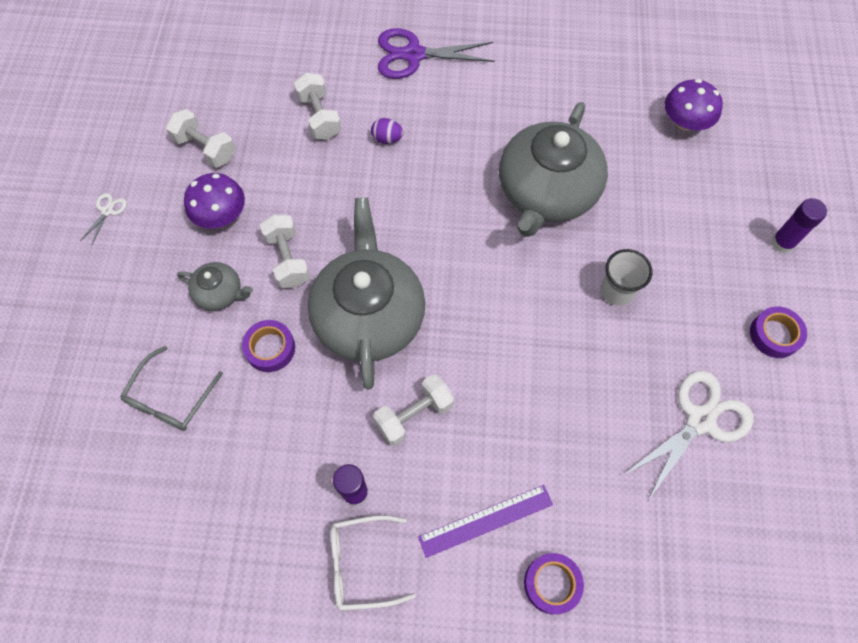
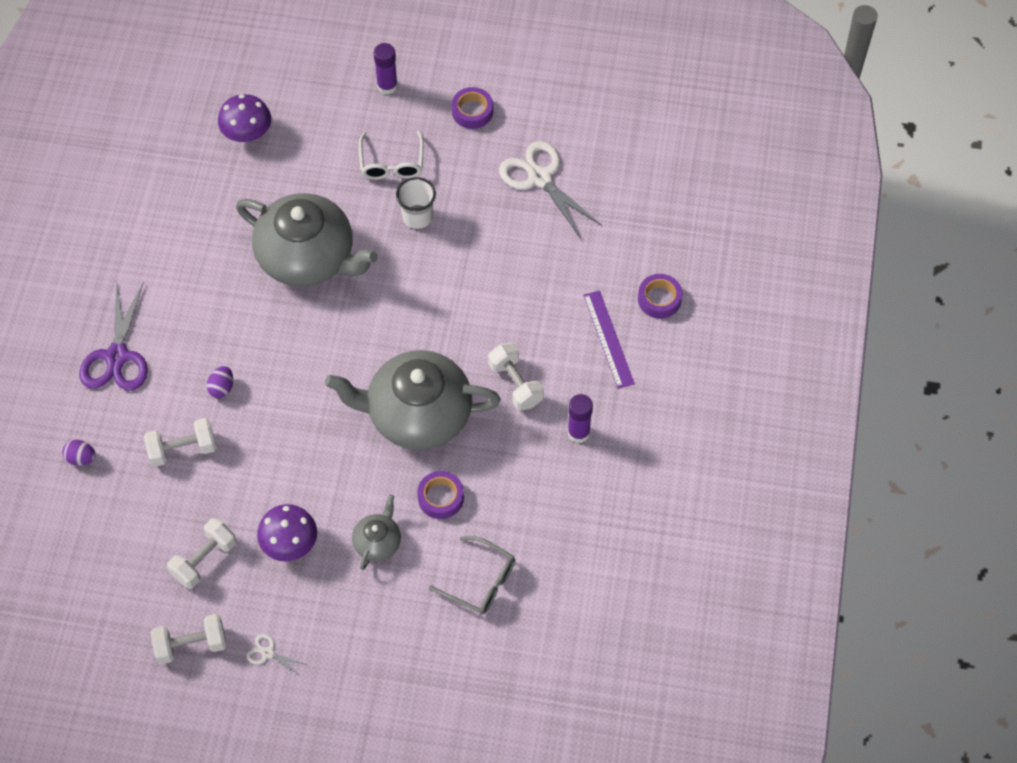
camera: 85 degrees left, 5 degrees down
(288, 259) = (349, 482): white dumbbell -> white dumbbell (191, 645)
(308, 45) = (81, 458): none -> purple egg
(362, 564) = (636, 430): white glasses -> white glasses (392, 163)

